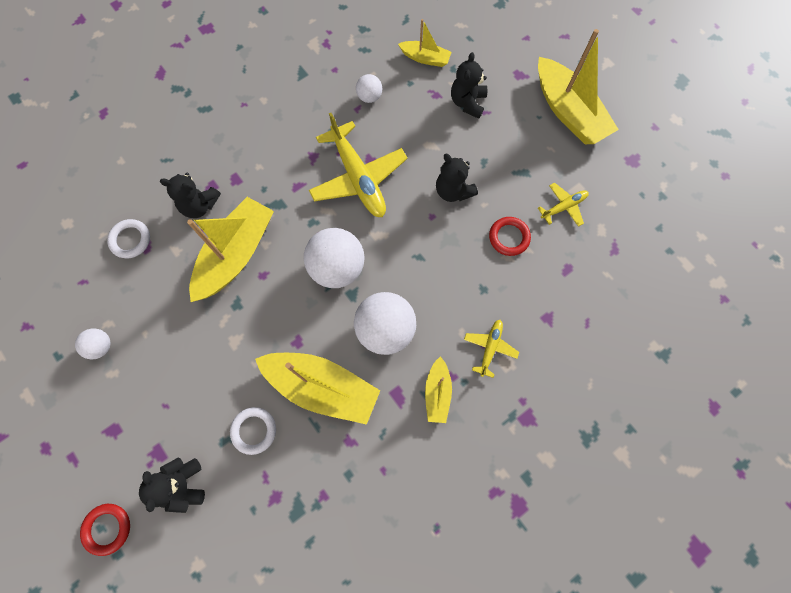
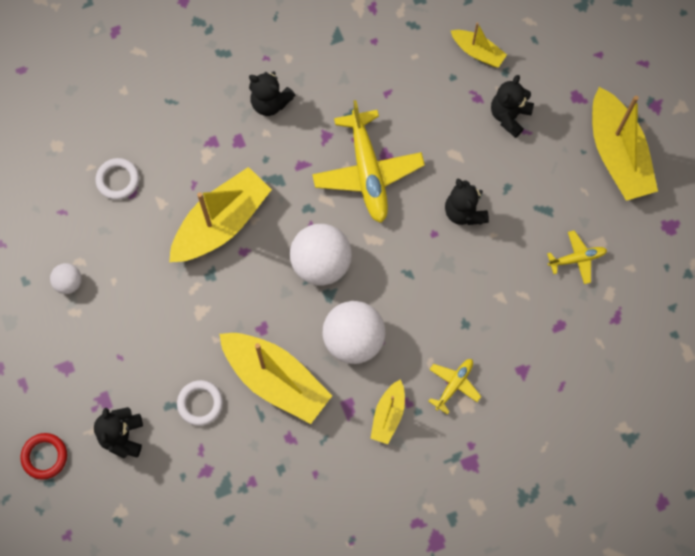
camera: 15 degrees right, 0 degrees up
(199, 205) = (195, 161): black teddy bear -> black teddy bear (270, 102)
(369, 97) = (404, 83): white ball -> none
(509, 237) = (508, 277): red ring -> none

